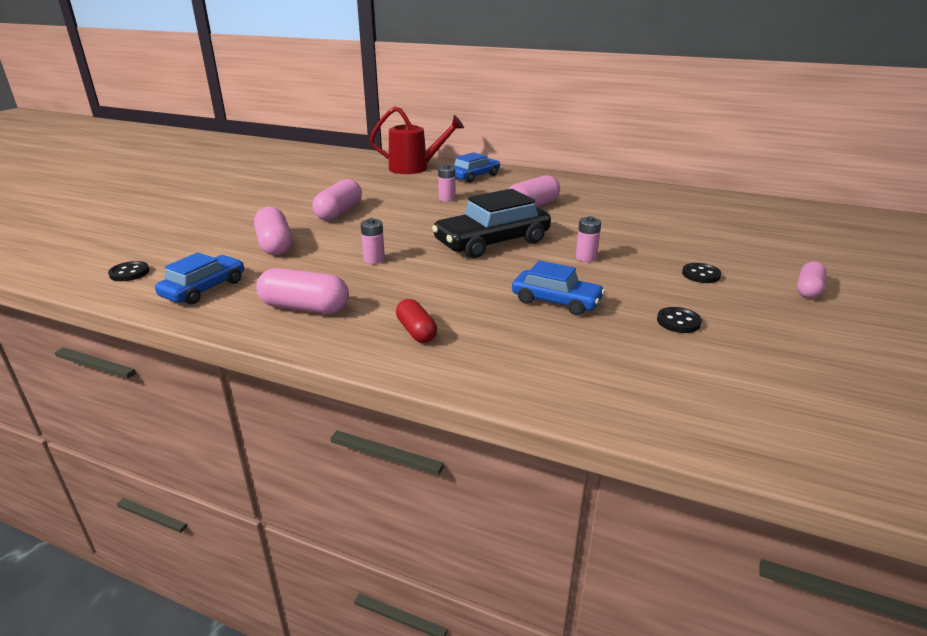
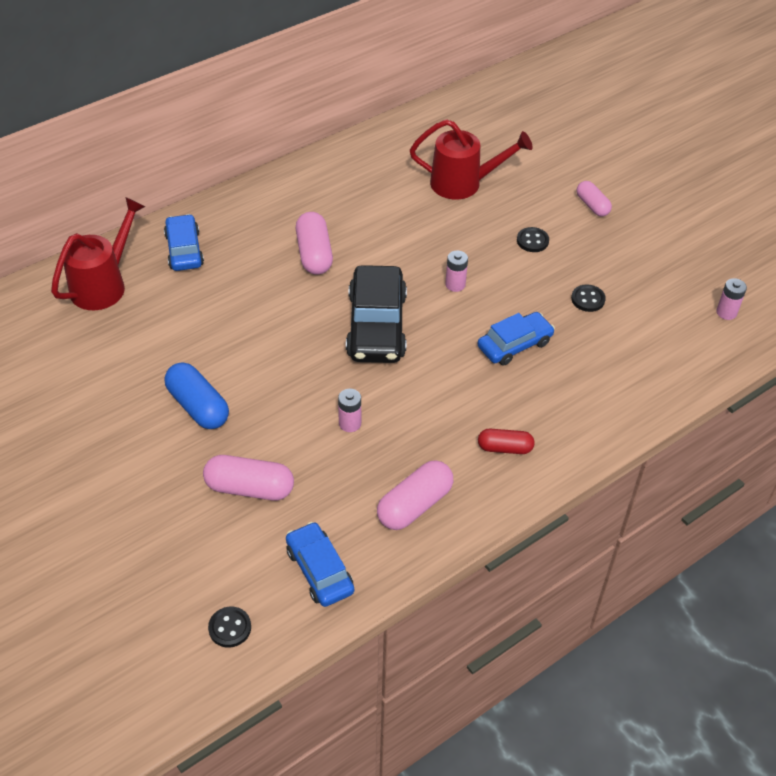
camera: 60 degrees left, 20 degrees up
(339, 212) = (198, 406): pink capsule -> blue capsule
(447, 199) = (235, 304): pink battery -> pink battery (726, 312)
(706, 231) = (463, 183): none -> red watering can

